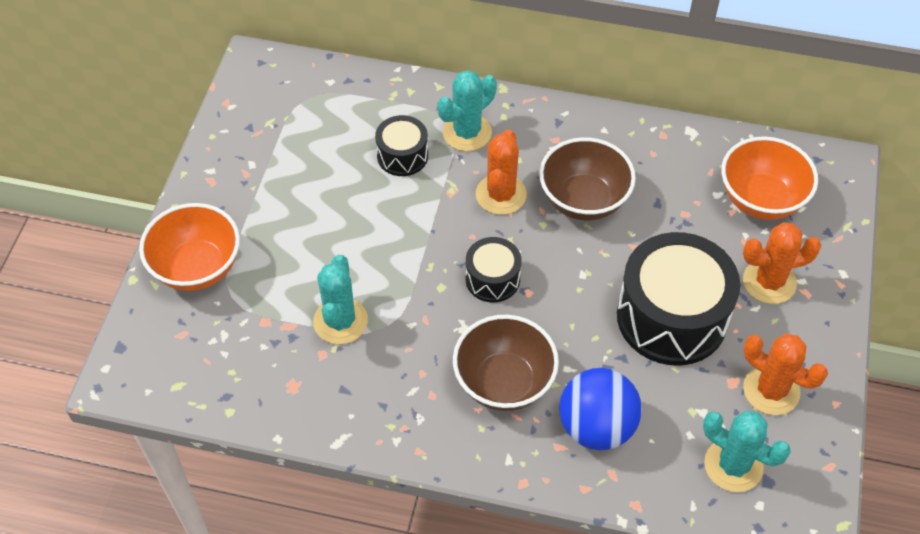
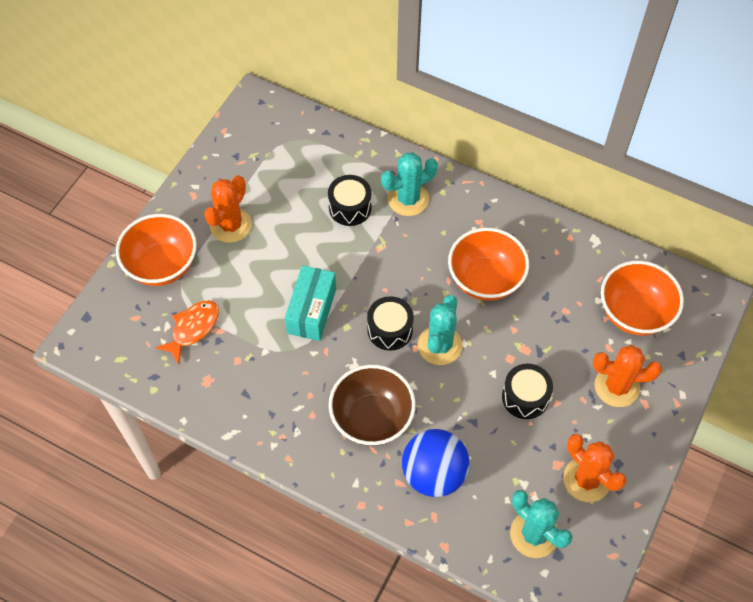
camera: 15 degrees right, 5 degrees up
(257, 330) = (193, 328): none -> orange fish
(340, 321) = (259, 336): turquoise cactus -> turquoise cactus (440, 345)
(394, 278) = (312, 311): none -> turquoise box
(501, 194) = (419, 259): orange cactus -> orange cactus (231, 225)
(583, 200) = (485, 280): brown bowl -> orange bowl
(671, 317) = (525, 397): black drum -> black drum, size x0.51

